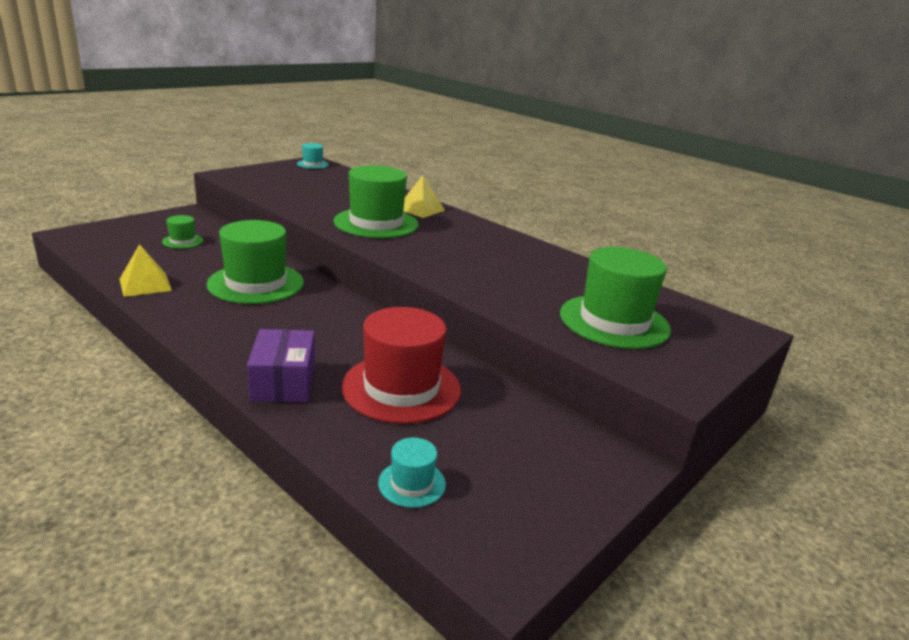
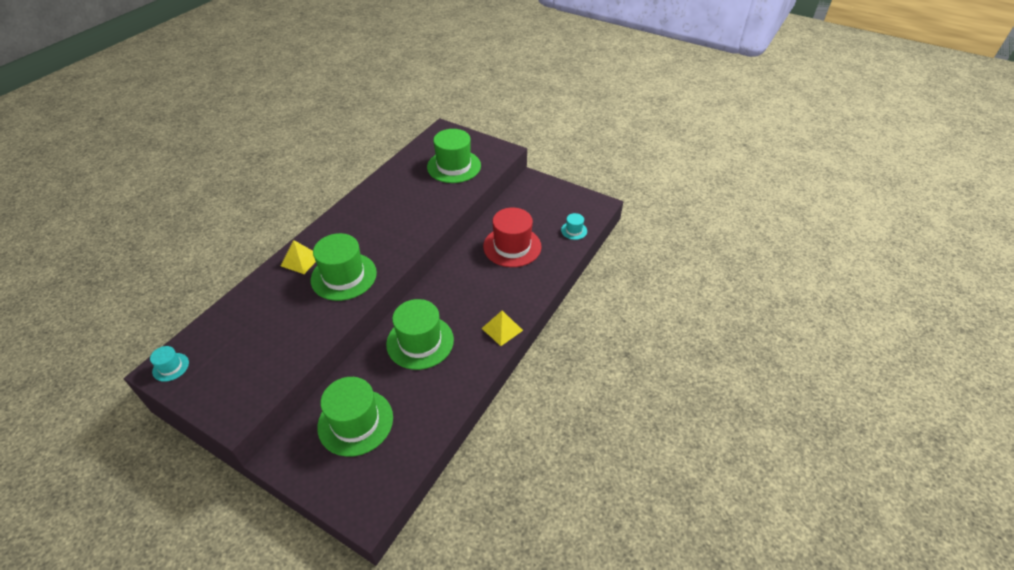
camera: 100 degrees left, 20 degrees up
(145, 284) = (446, 400): yellow pyramid -> yellow pyramid (502, 329)
(182, 241) = (355, 422): green hat -> green hat, size x2.16
(283, 382) = (528, 287): purple box -> none

